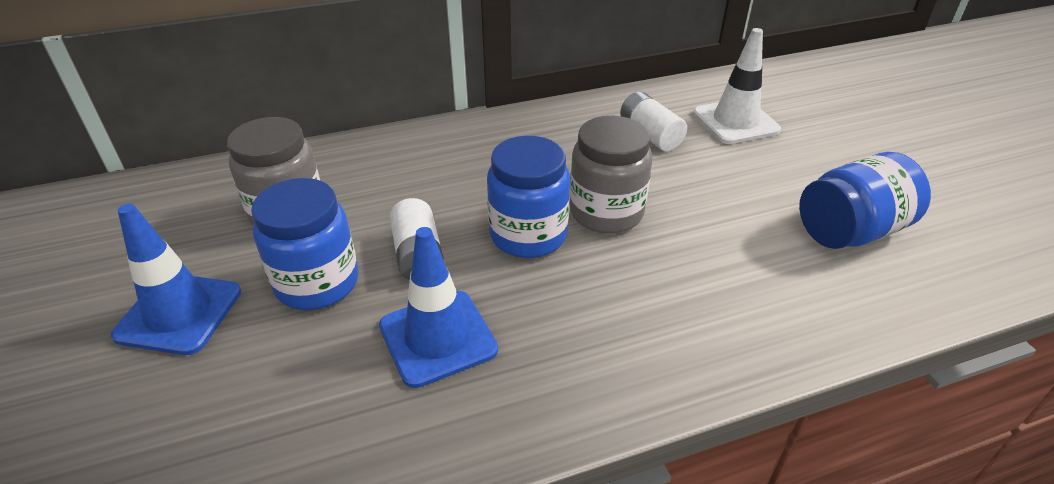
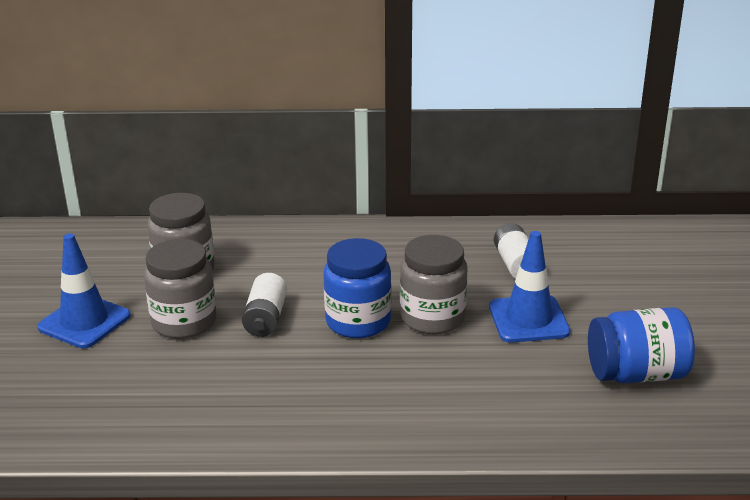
camera: 20 degrees right, 10 degrees down
(317, 283) = (184, 322): blue jar -> grey jar
(438, 338) = (250, 375): blue traffic cone -> blue traffic cone (528, 319)
(735, 122) = (606, 267): white traffic cone -> none

